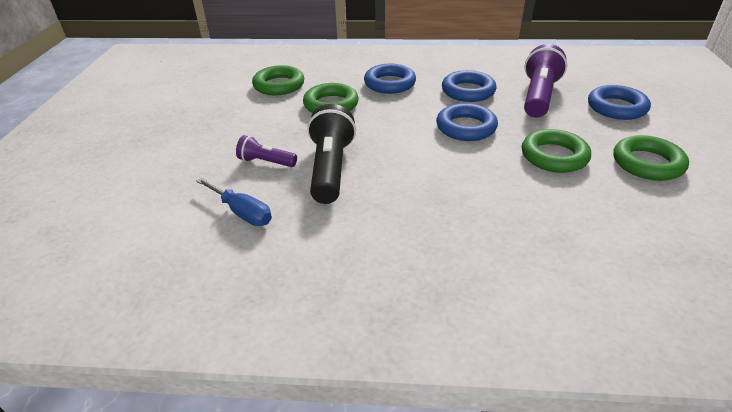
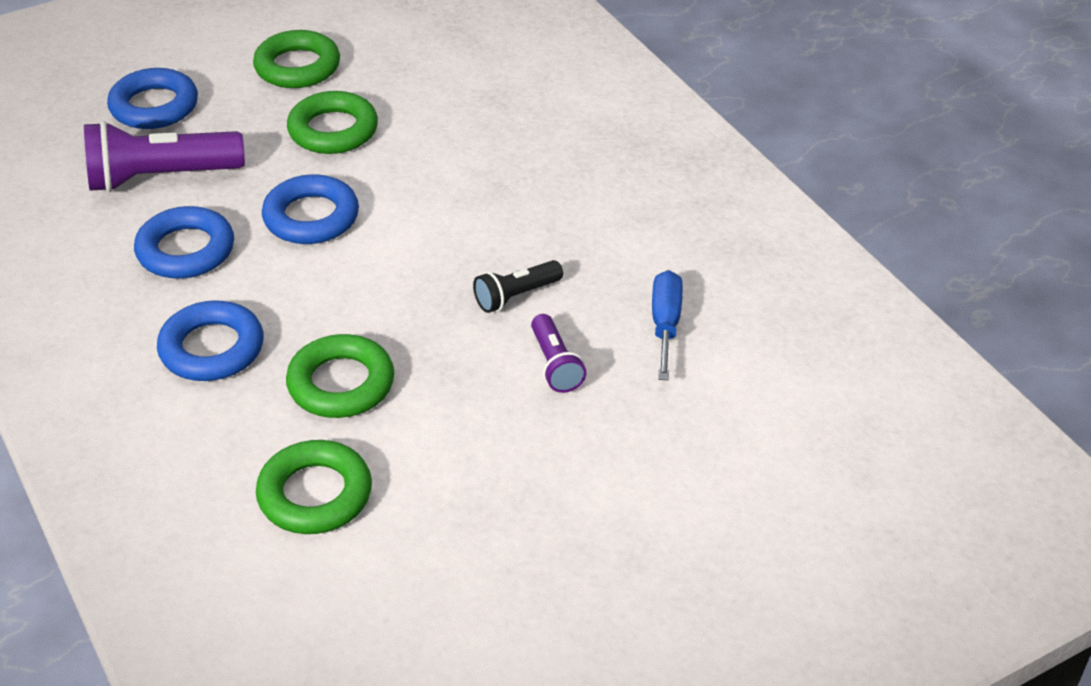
camera: 125 degrees left, 5 degrees up
(330, 169) = (516, 296): black flashlight -> black flashlight, size x0.54

